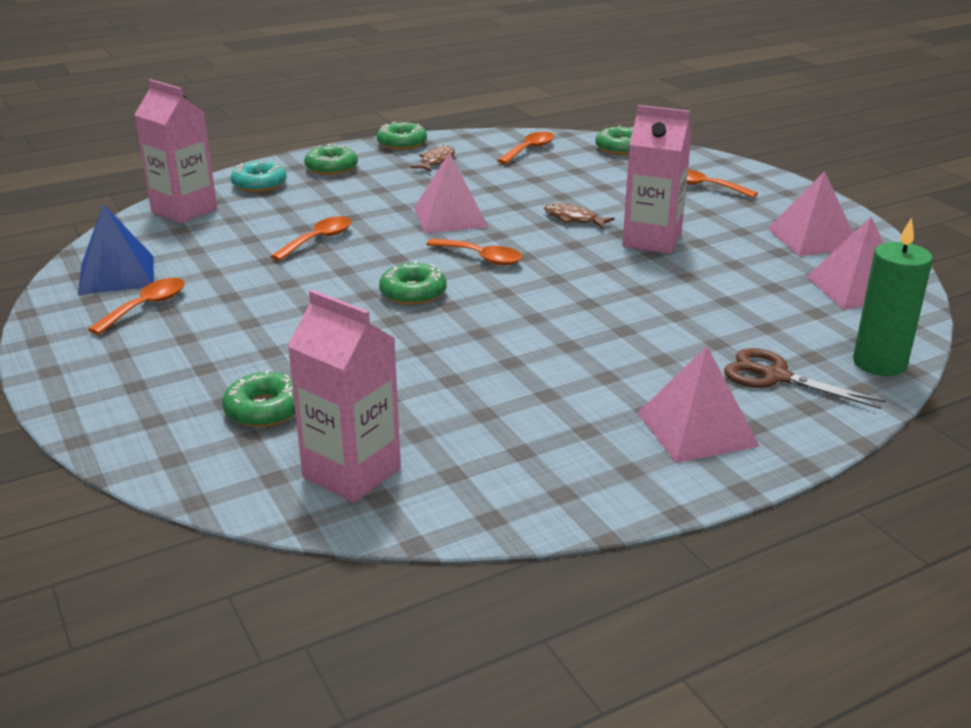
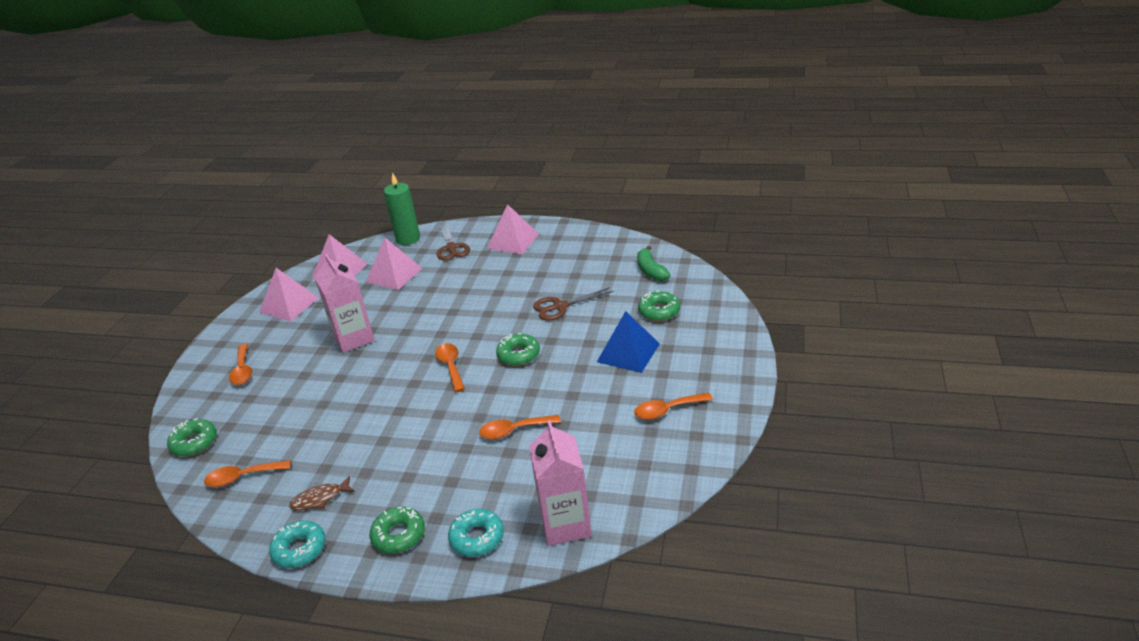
camera: 135 degrees left, 5 degrees up
(116, 274) = (666, 455): blue pyramid -> blue pyramid (628, 352)
(352, 473) = (650, 271): pink carton -> green banana
(402, 143) = (299, 549): green donut -> turquoise donut
(439, 361) = (560, 306): none -> brown scissors
(450, 217) = (412, 415): pink pyramid -> pink pyramid (394, 275)
(573, 219) = (356, 376): brown fish -> none

